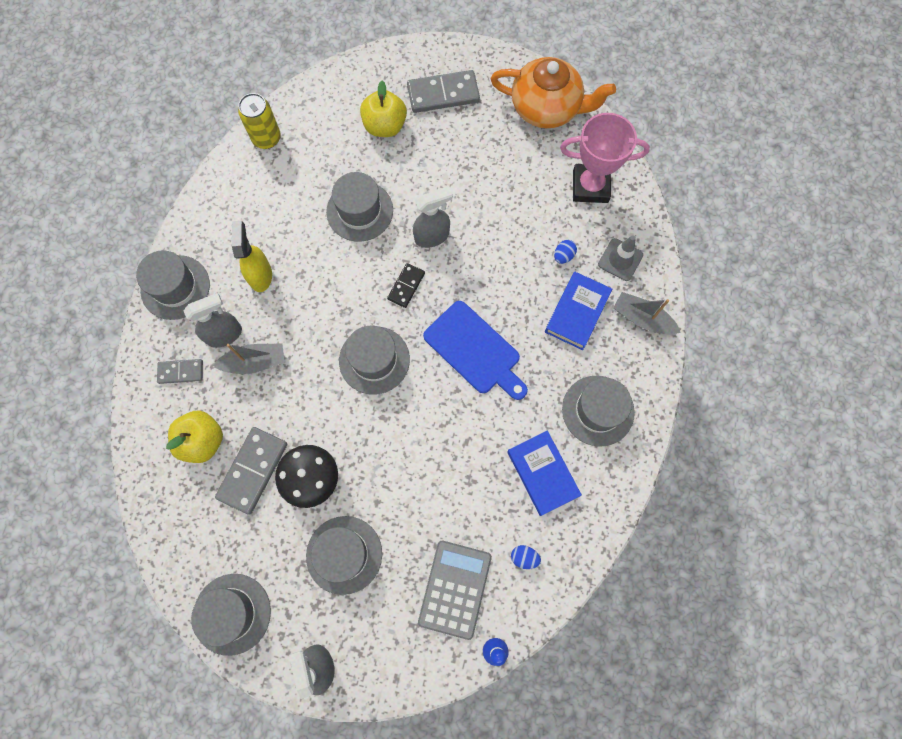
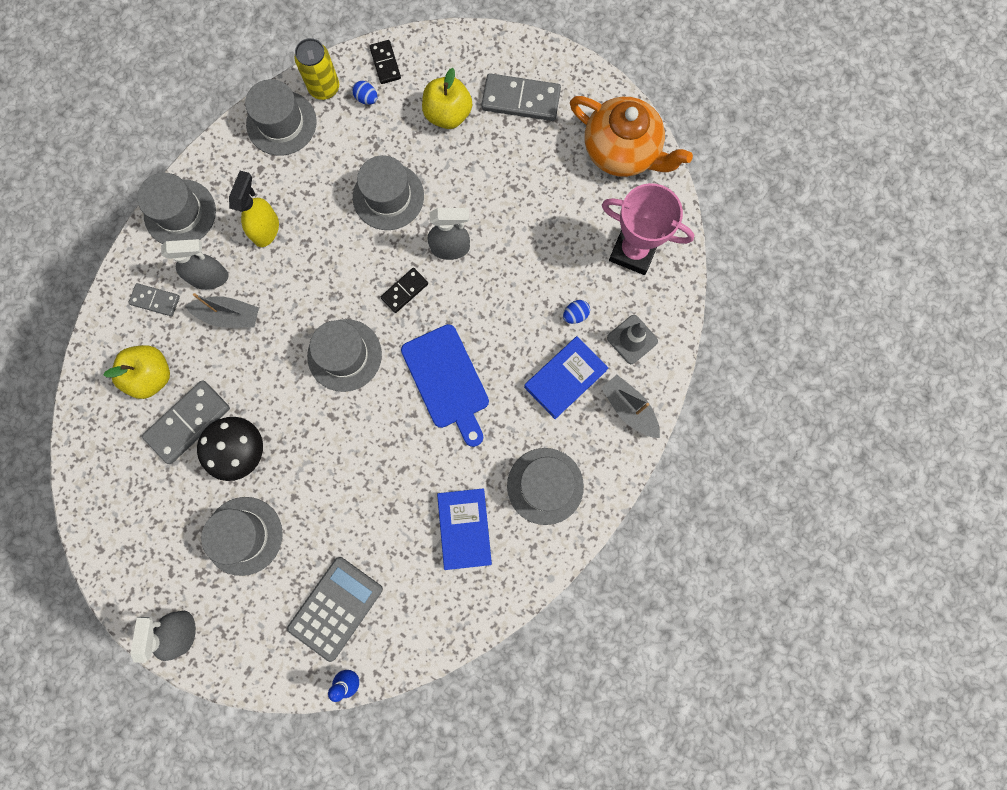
camera: 20 degrees right, 5 degrees up
(232, 613) = (119, 552): grey hat -> grey hat (281, 123)
(313, 101) = (385, 63): none -> black domino
(524, 557) = (414, 603): blue egg -> blue egg (366, 99)

